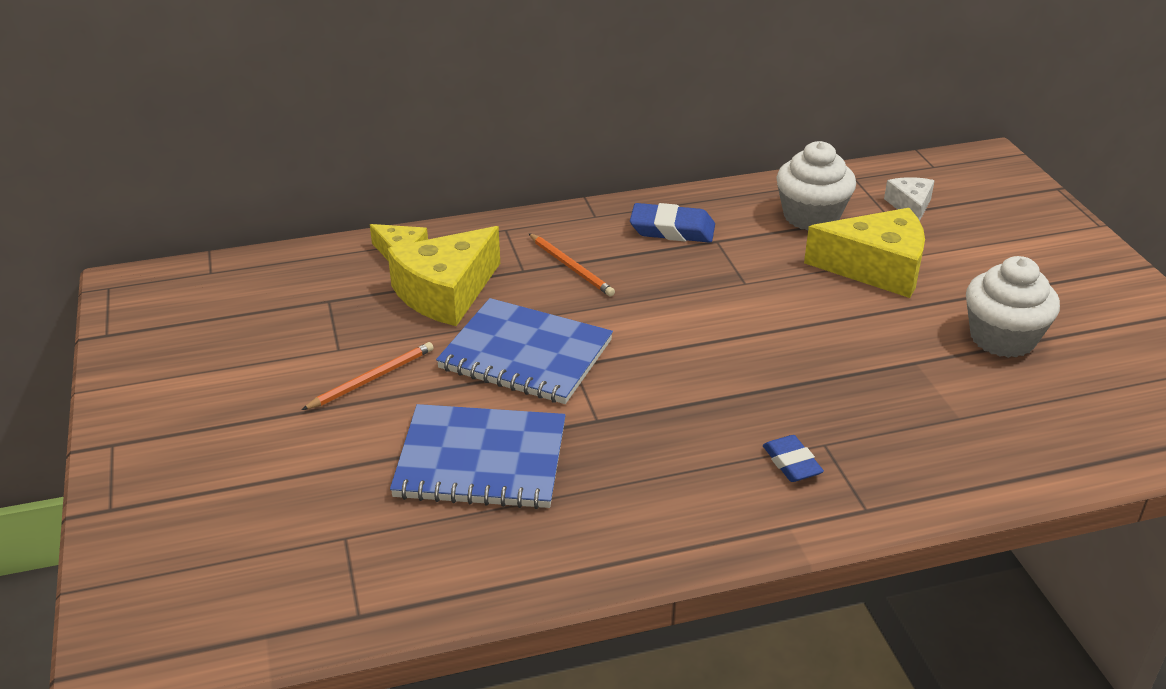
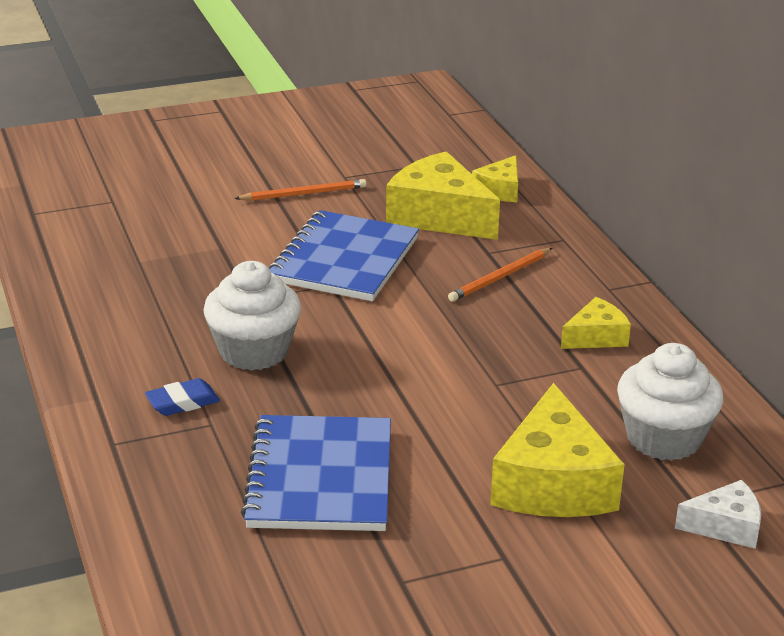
camera: 85 degrees right, 5 degrees down
(372, 378) = (304, 194): orange pencil -> orange pencil turned 60 degrees counterclockwise
(481, 460) = (195, 247): blue notebook -> blue notebook (320, 477)
(672, 229) = (596, 337): blue eraser -> yellow cheese
(1002, 338) = (412, 573): white cupcake -> white cupcake (254, 351)

